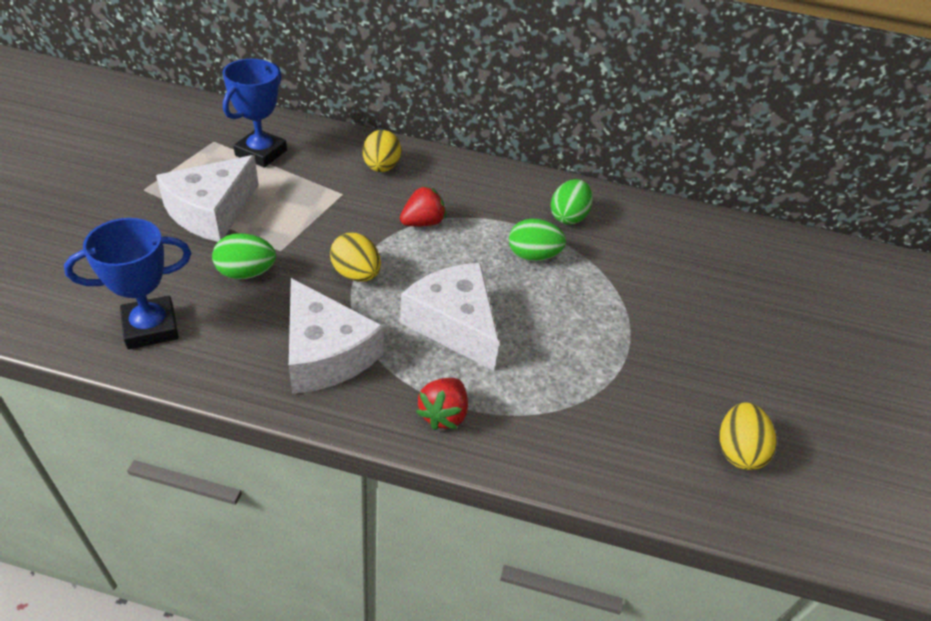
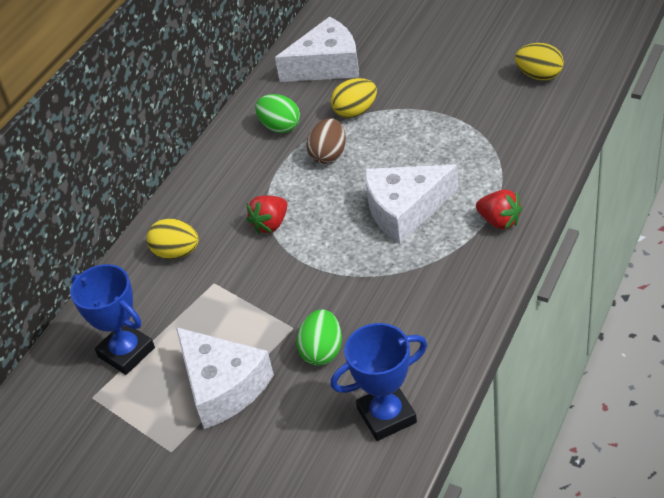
camera: 65 degrees left, 0 degrees up
(151, 327) = (386, 415): blue trophy -> blue trophy turned 75 degrees clockwise
(325, 353) = (430, 291): white cheese -> white cheese (327, 65)
(356, 274) = (335, 272): yellow egg -> yellow egg (355, 111)
(422, 223) = (270, 224): red strawberry -> red strawberry turned 120 degrees counterclockwise
(532, 256) = (329, 155): green egg -> brown egg

